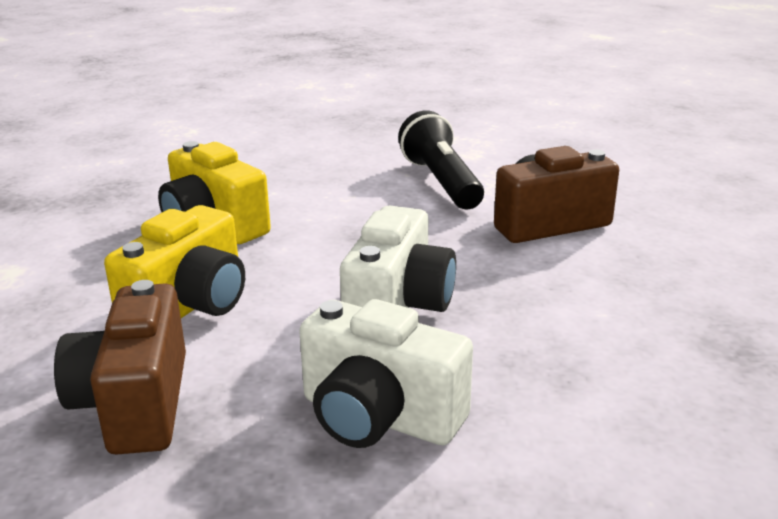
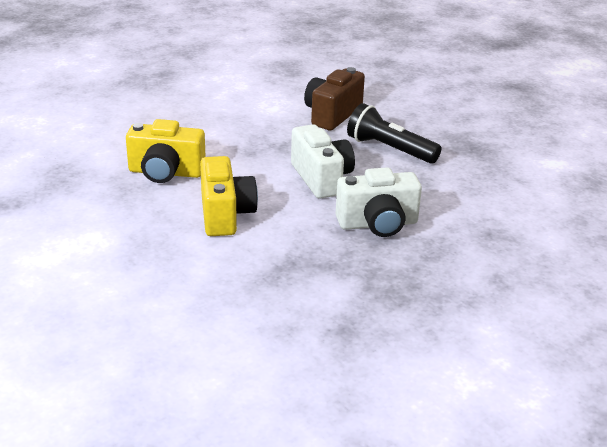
camera: 40 degrees left, 5 degrees up
(135, 404) = (274, 261): brown camera -> none
(441, 182) = (250, 108): black flashlight -> black flashlight (390, 149)

